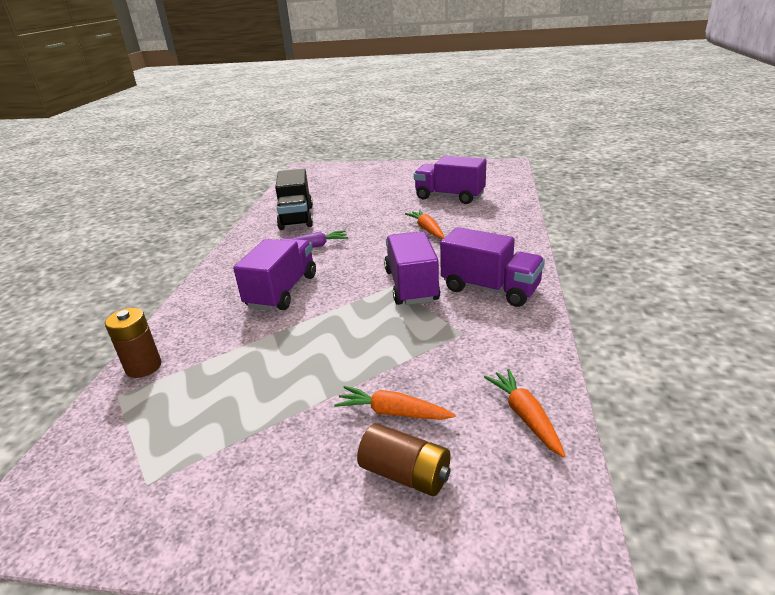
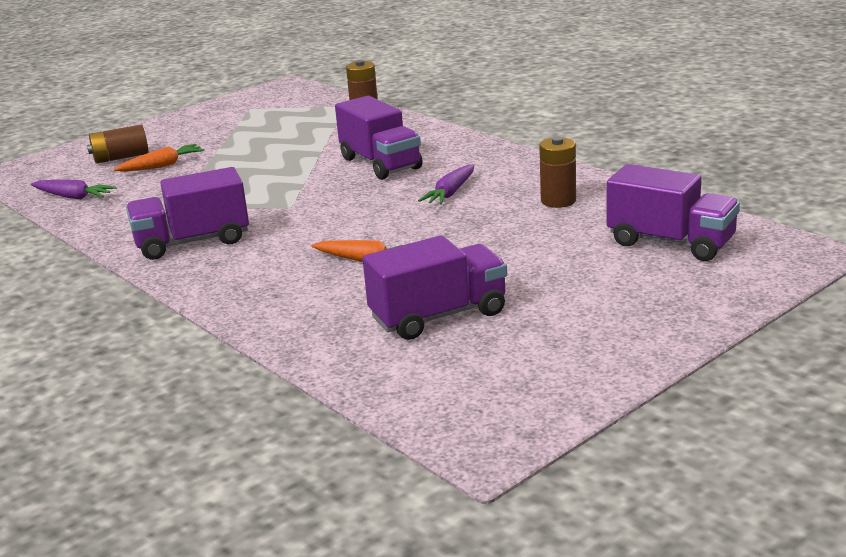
camera: 130 degrees right, 5 degrees down
(296, 218) = (558, 201): black truck -> brown battery
(411, 285) = (274, 213): purple truck -> purple truck (670, 243)
(525, 416) = (73, 197): orange carrot -> purple carrot

